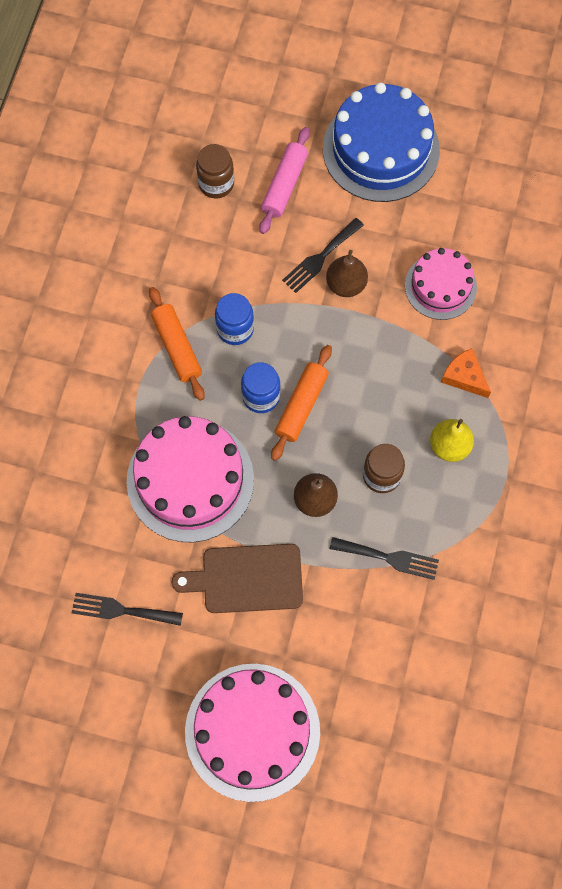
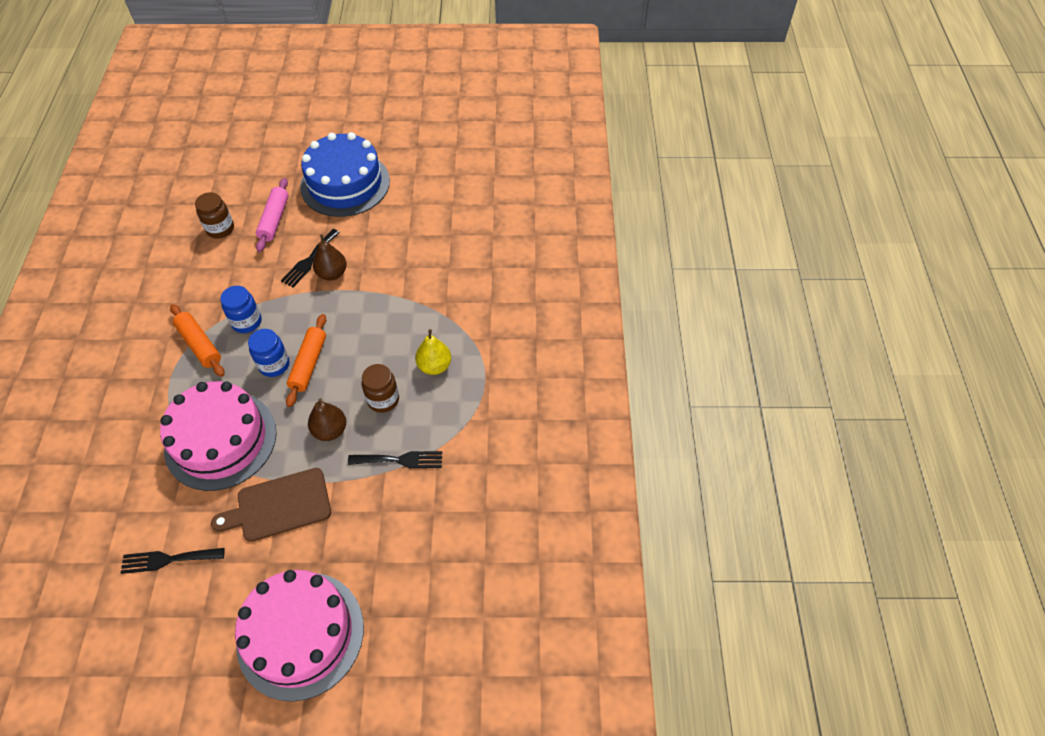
camera: 15 degrees left, 15 degrees down
(440, 286) = (406, 260): pink cake -> none
(464, 376) = (437, 315): orange cheese -> none

